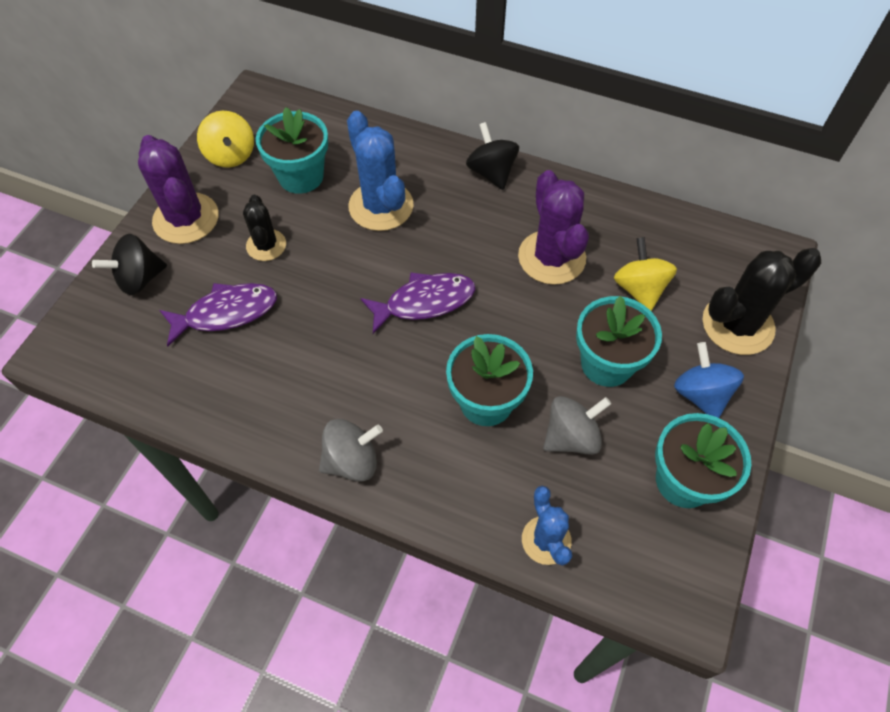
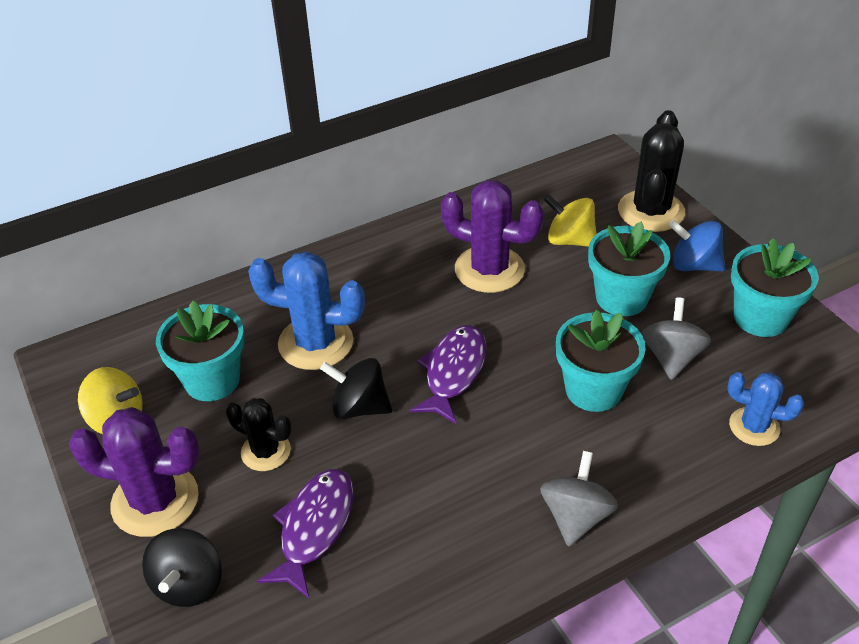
camera: 50 degrees left, 15 degrees down
(491, 172) = (362, 253): black spinning top -> black spinning top (359, 407)

